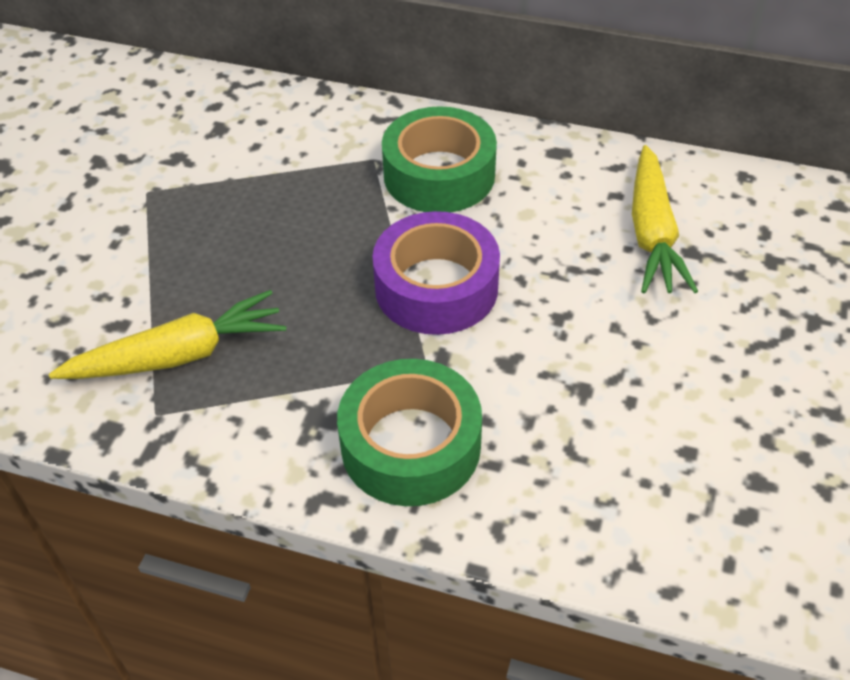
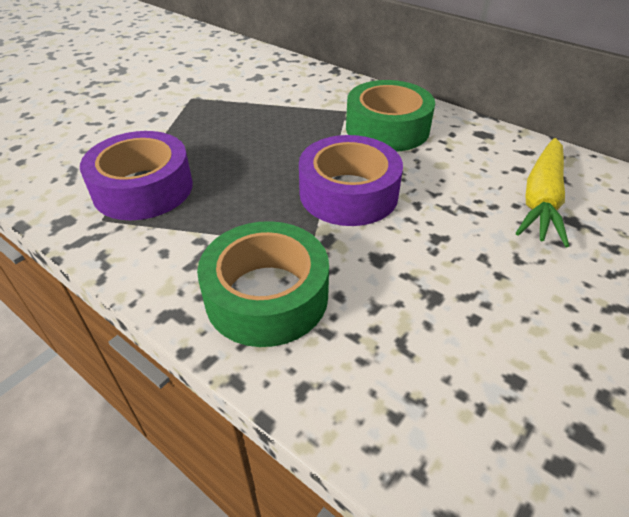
camera: 20 degrees right, 5 degrees down
(178, 355) = (143, 188): yellow carrot -> purple tape

